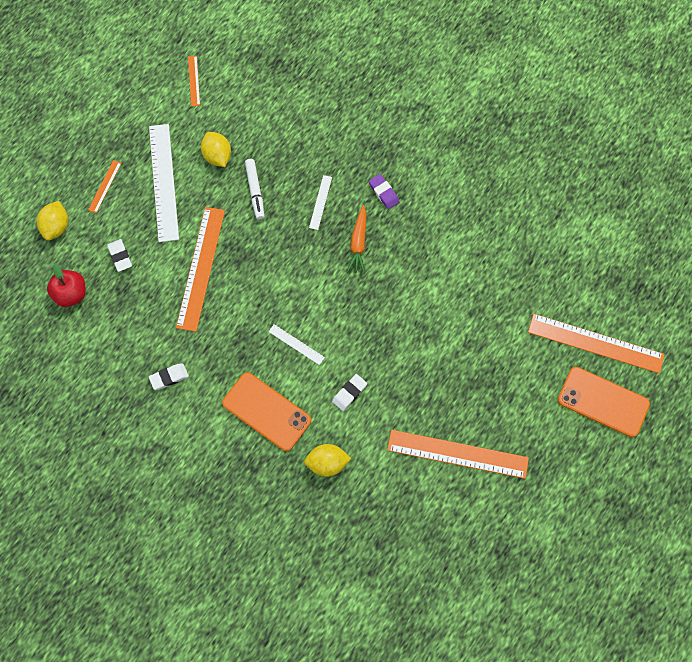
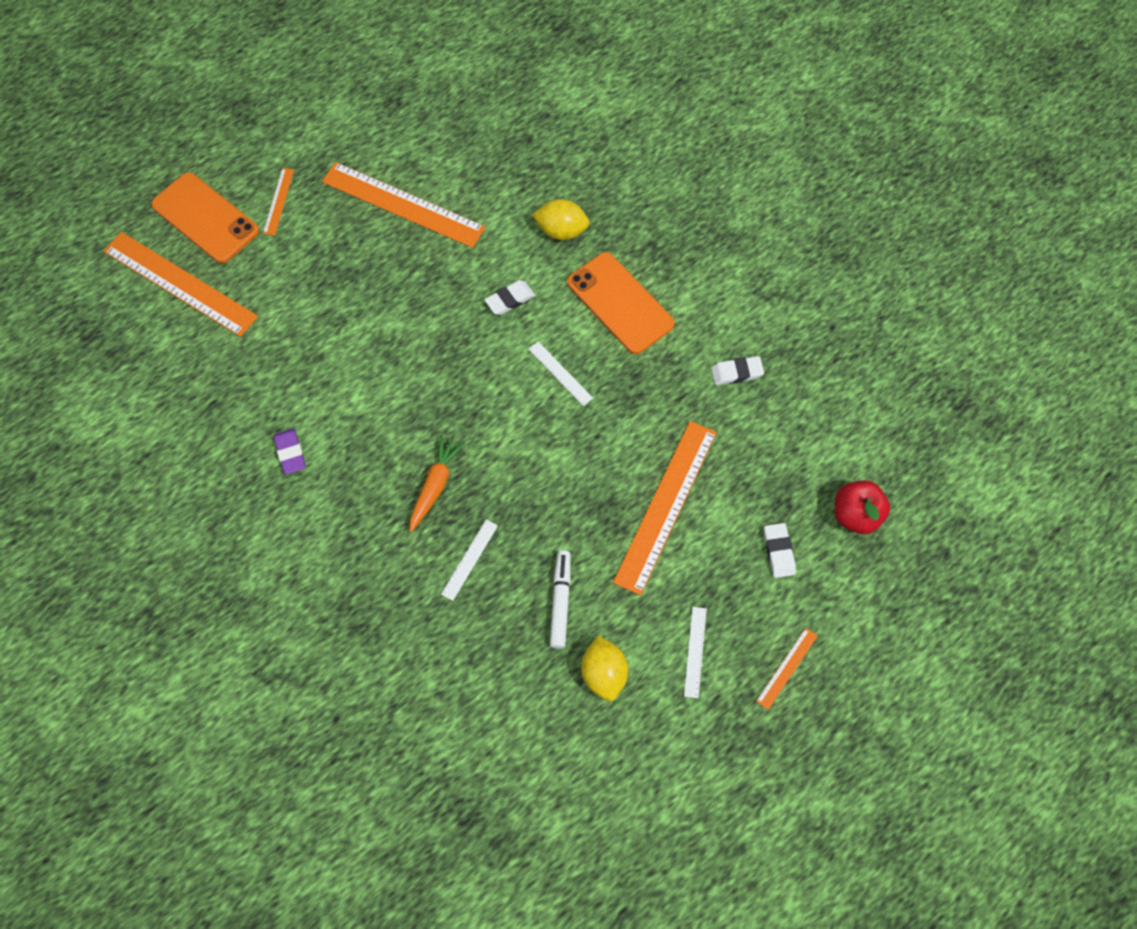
camera: 165 degrees left, 5 degrees down
(56, 226) = (868, 621): yellow lemon -> none
(163, 182) = (695, 652): white ruler -> white ruler, size x0.46
(194, 81) = (612, 821): orange ruler -> orange ruler (278, 201)
(383, 193) = (373, 550): purple eraser -> purple eraser (290, 453)

